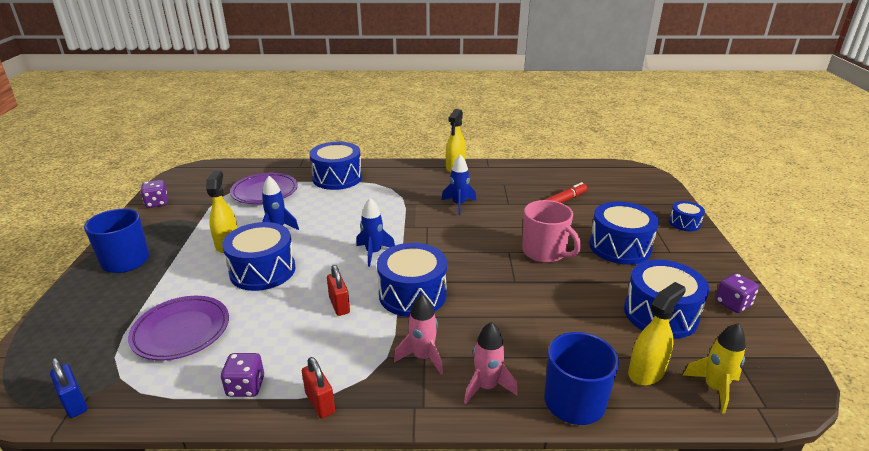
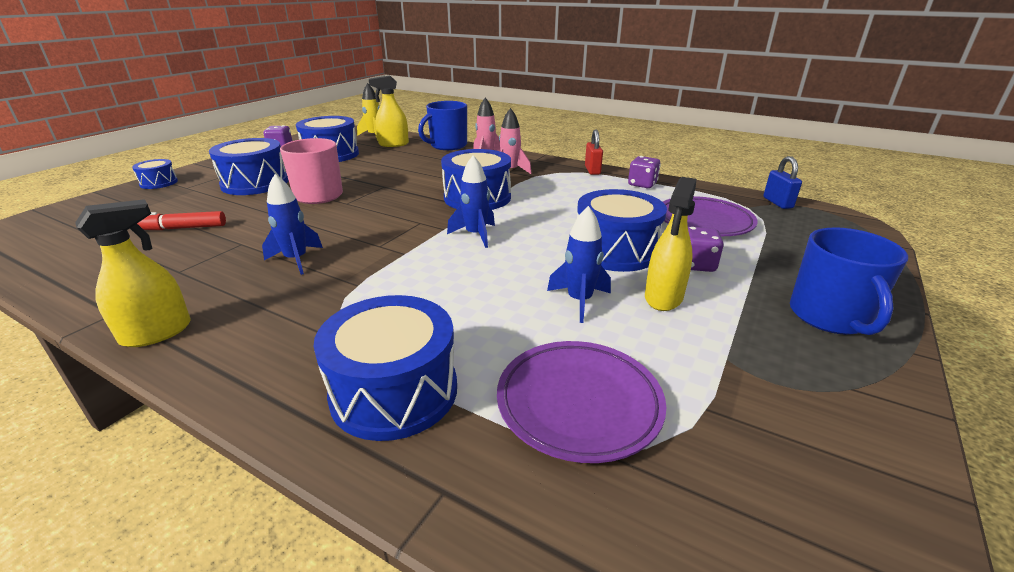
camera: 150 degrees left, 0 degrees up
(157, 203) = (867, 465): purple dice -> purple dice (696, 265)
(339, 305) = (548, 206): red padlock -> none

